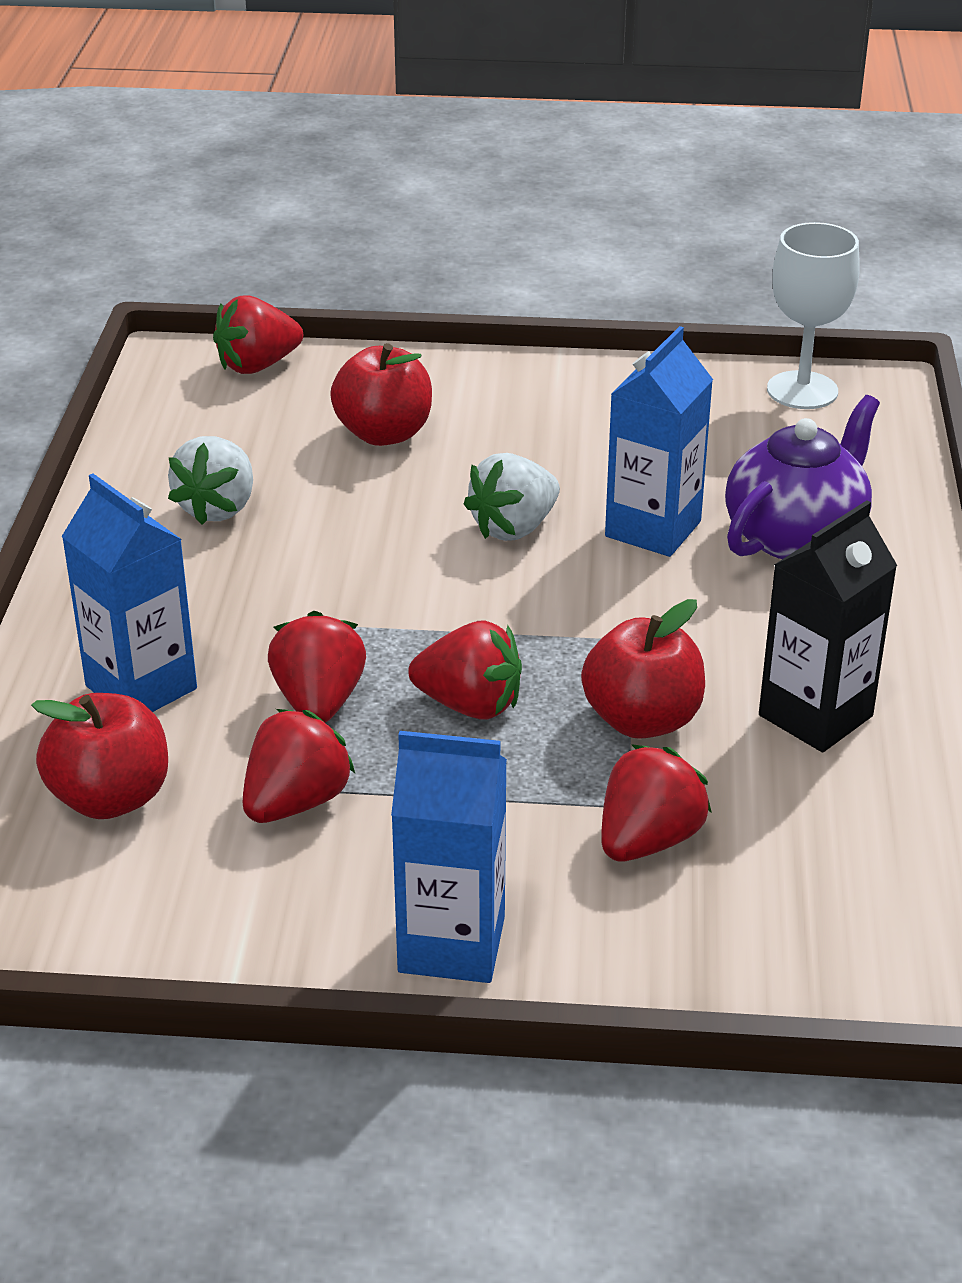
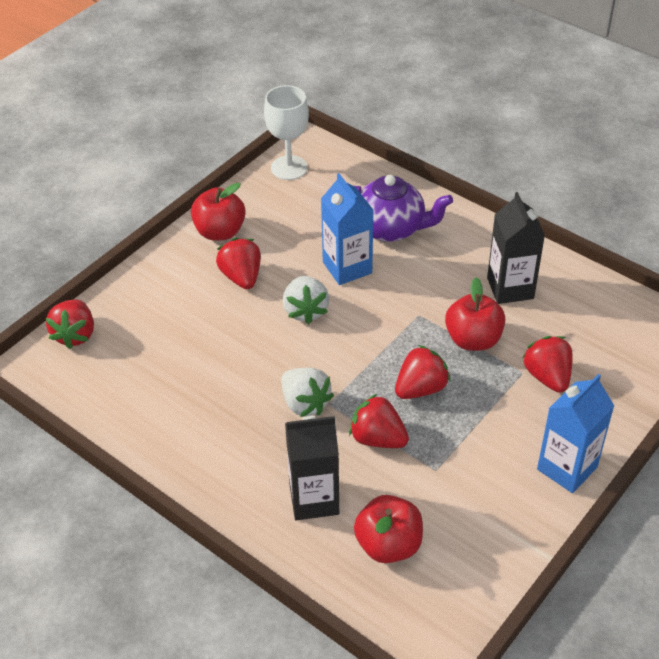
camera: 55 degrees left, 10 degrees up
(141, 687) = (314, 499): blue carton -> black carton
(218, 508) = (191, 407): white strawberry -> white strawberry (305, 403)
(296, 802) = (441, 478): red strawberry -> red strawberry (241, 277)
(384, 433) = (186, 317): red apple -> red apple (220, 232)
(796, 535) = (391, 228): purple teapot -> purple teapot turned 120 degrees clockwise

